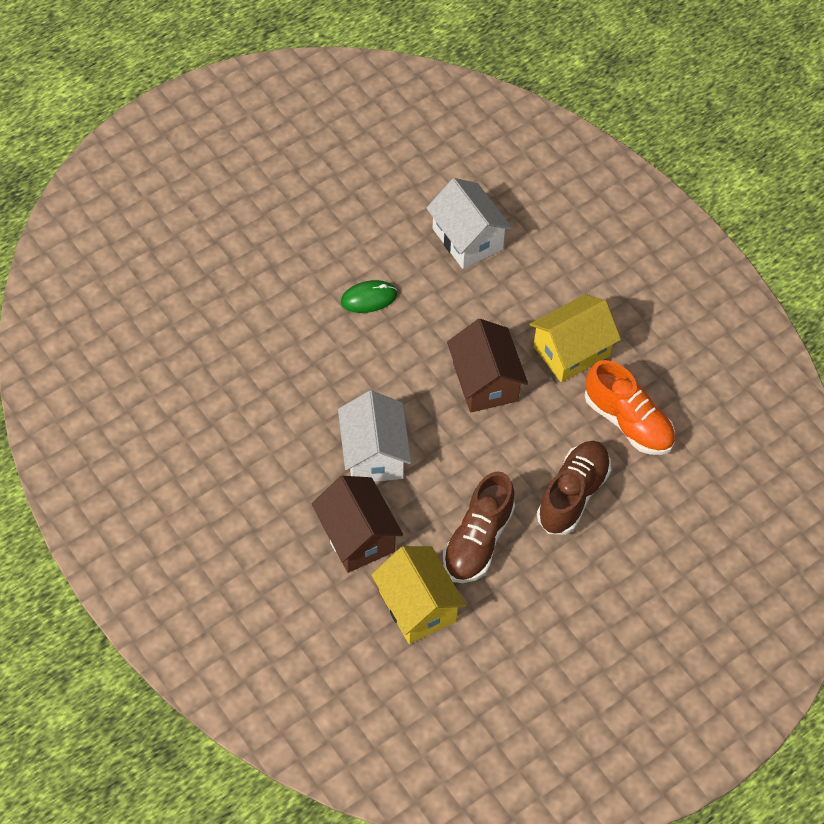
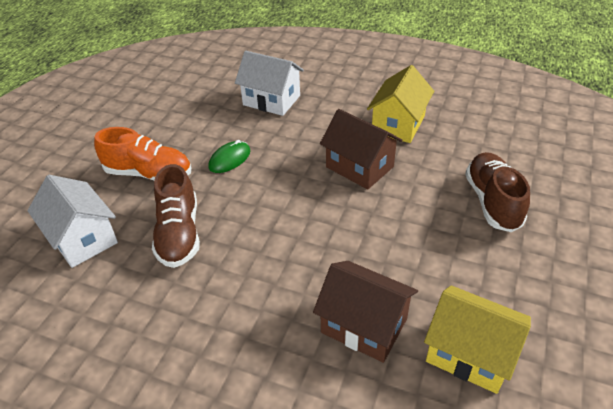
camera: 30 degrees left, 15 degrees down
(374, 454) = (321, 254): white house -> white house (82, 238)
(478, 540) = (462, 270): brown shoe -> brown shoe (179, 233)
(628, 422) = (476, 143): orange shoe -> orange shoe (149, 174)

